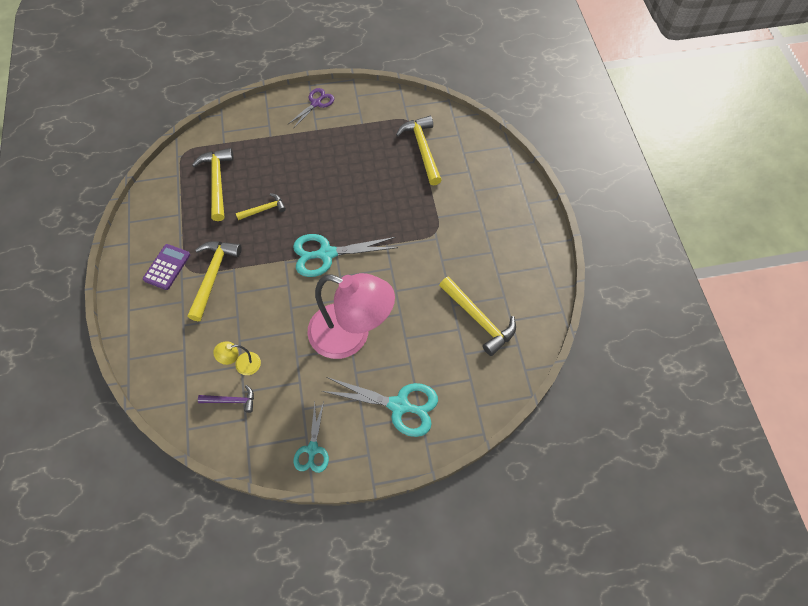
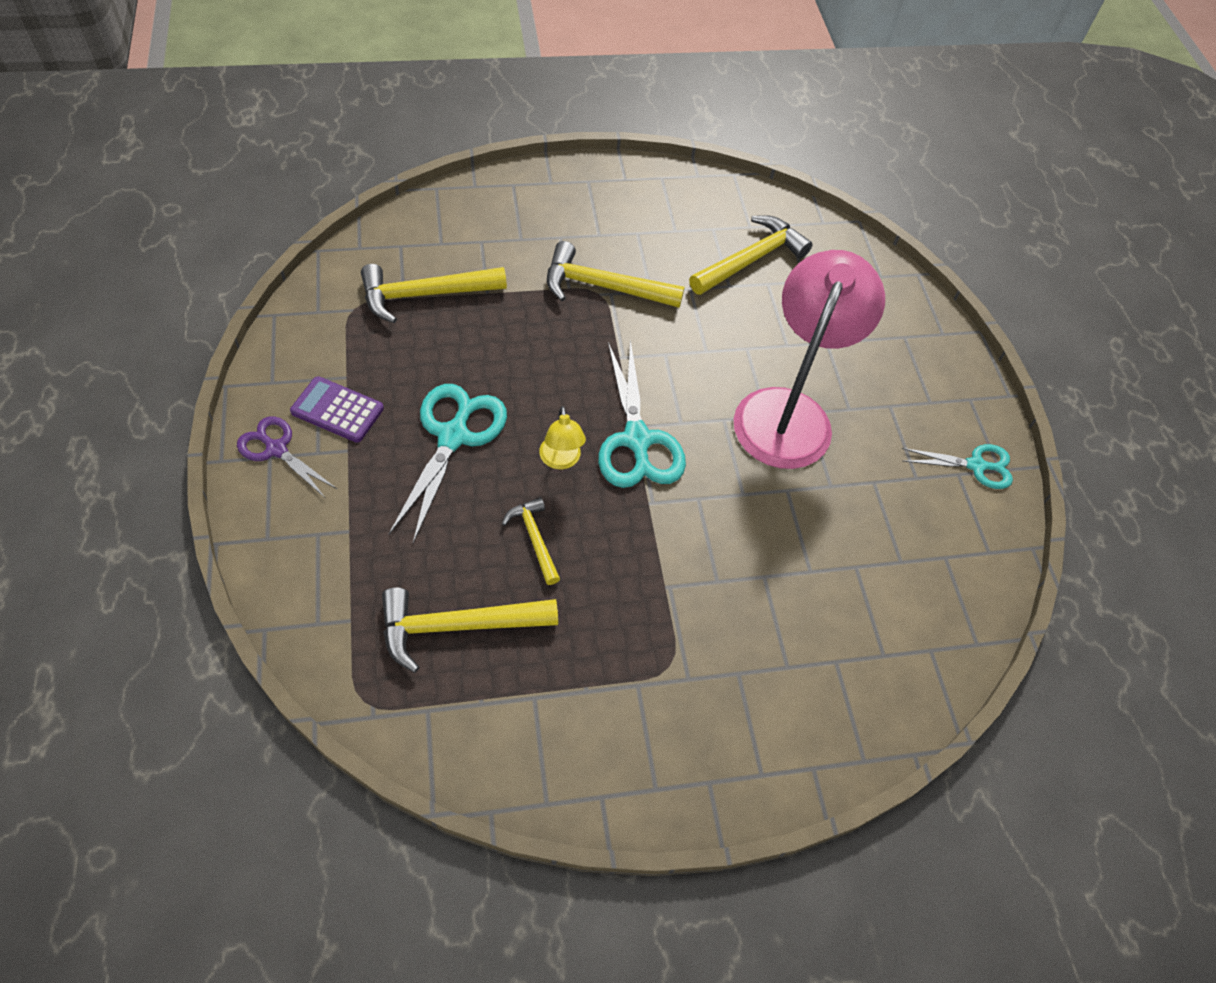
camera: 95 degrees left, 5 degrees down
(167, 267) = (663, 709): purple calculator -> purple calculator (337, 410)
(213, 276) = (682, 621): yellow hammer -> yellow hammer (603, 286)
(231, 401) = (919, 578): purple hammer -> none
(242, 364) = (854, 565): yellow lamp -> yellow lamp (561, 460)
(399, 406) = (893, 359): turquoise scissors -> turquoise scissors (453, 436)

